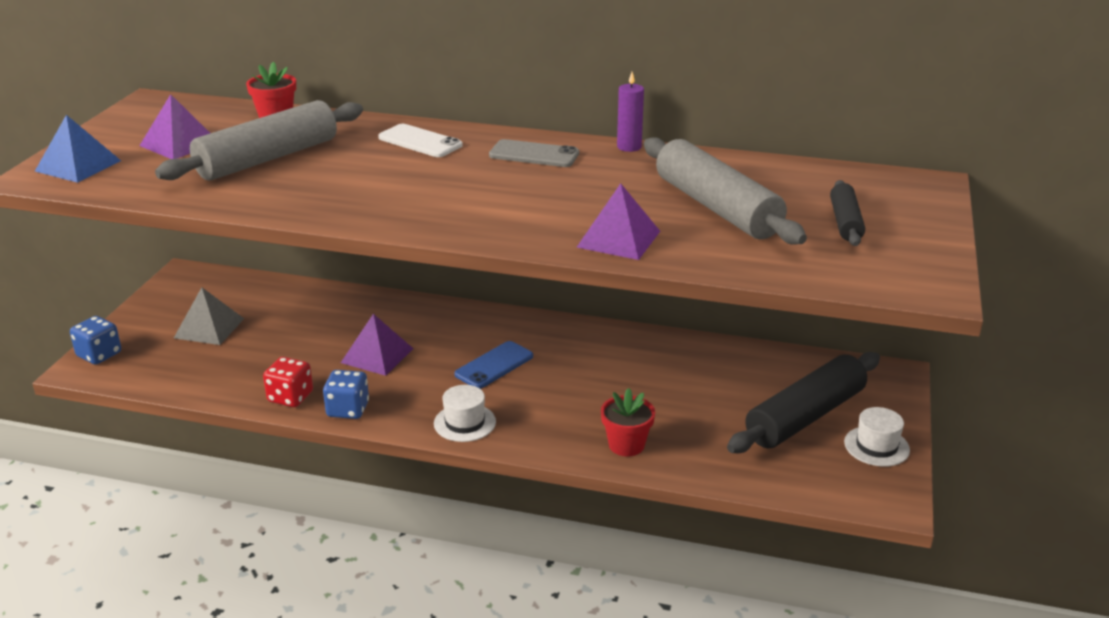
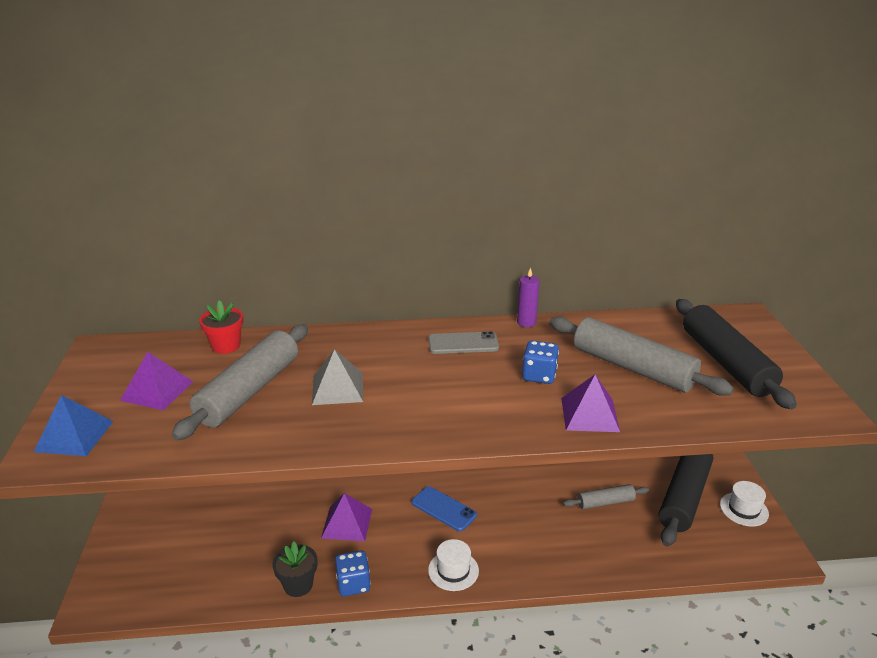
camera: 20 degrees left, 0 degrees up
(99, 354) = (99, 587): blue dice -> blue dice (539, 375)
(209, 328) = (188, 532): grey pyramid -> grey pyramid (338, 388)
(290, 397) = (298, 585): red dice -> black flower pot
(420, 141) = (365, 348): white phone -> none
(494, 365) = (443, 509): blue phone -> blue phone turned 75 degrees counterclockwise
(626, 445) = (583, 557): red flower pot -> none
(696, 401) = (605, 502): none -> grey rolling pin
(845, 222) = (726, 363): black rolling pin -> black rolling pin, size x1.92

